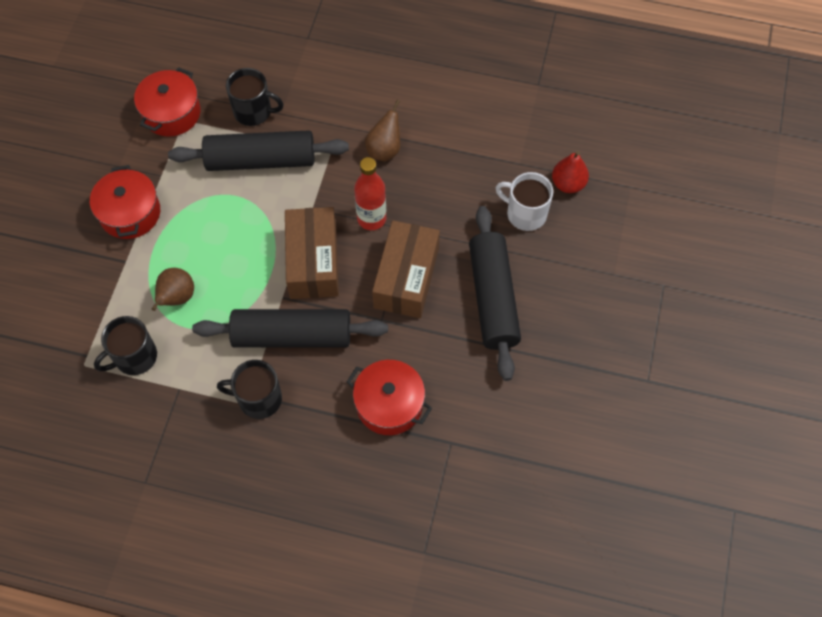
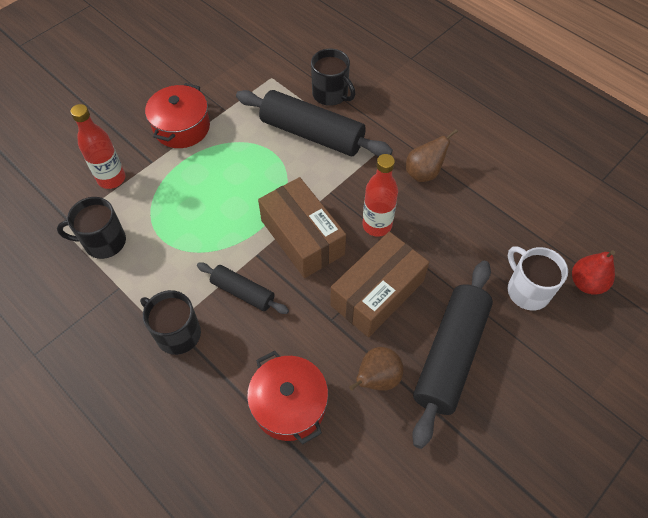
camera: 30 degrees right, 5 degrees down
(97, 296) = (111, 179): none -> red bottle
(171, 113) = (265, 68): red pot -> none
(177, 298) = (170, 211): brown pear -> brown pear (377, 379)
(292, 335) = (243, 292): black rolling pin -> black rolling pin, size x0.54
(313, 262) = (302, 237): brown box -> brown box turned 60 degrees counterclockwise

